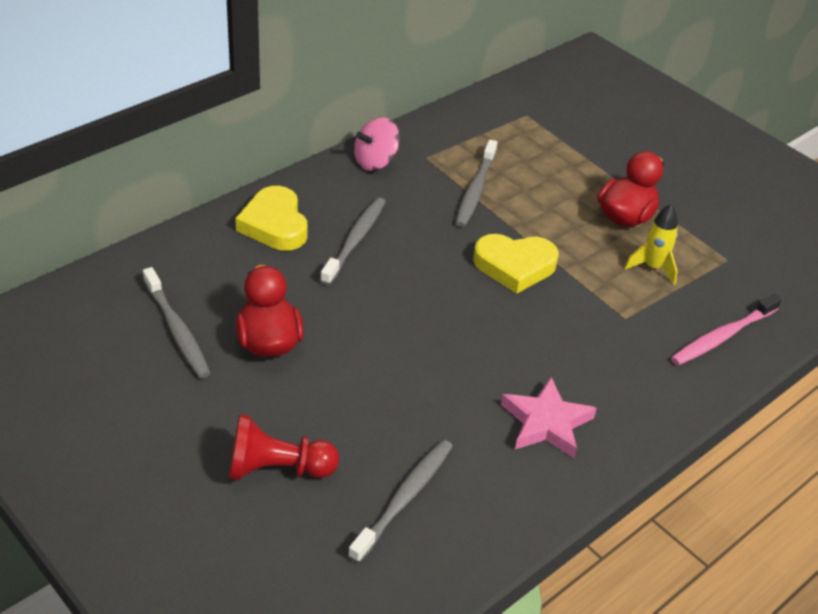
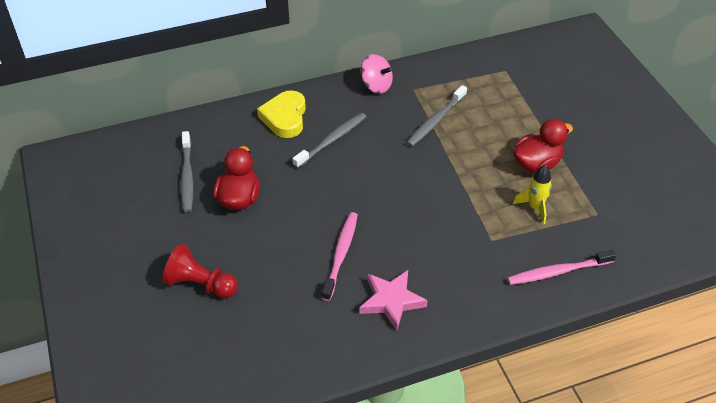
camera: 25 degrees right, 5 degrees up
(375, 162) = (376, 86): pink spinning top -> pink spinning top turned 135 degrees counterclockwise
(405, 498) = (269, 326): grey toothbrush -> none
(448, 381) = (341, 254): none -> pink toothbrush
(514, 266) = (432, 183): yellow heart -> none

